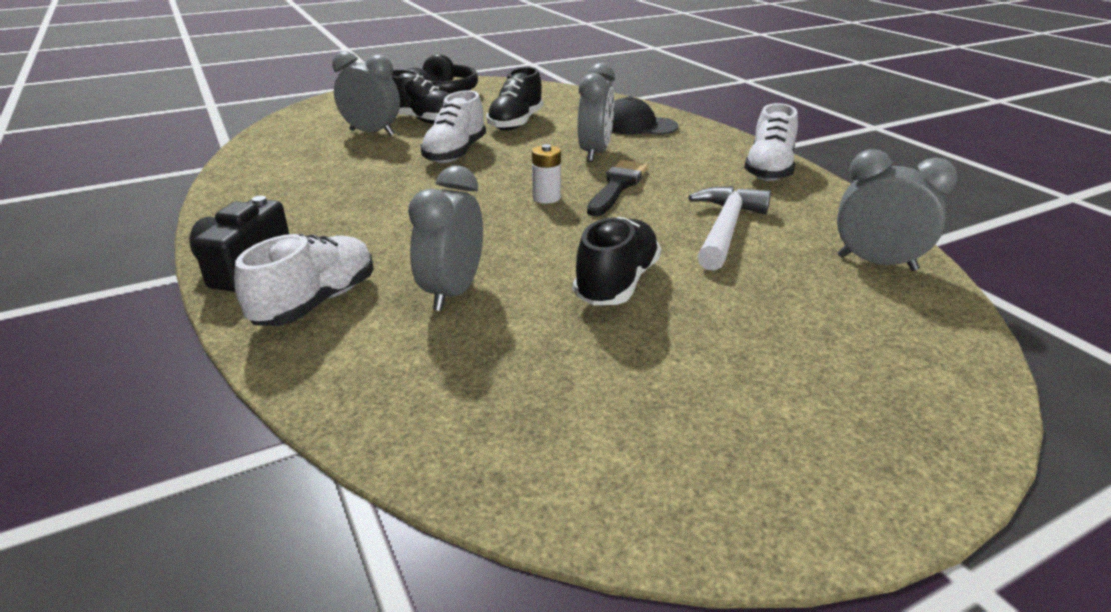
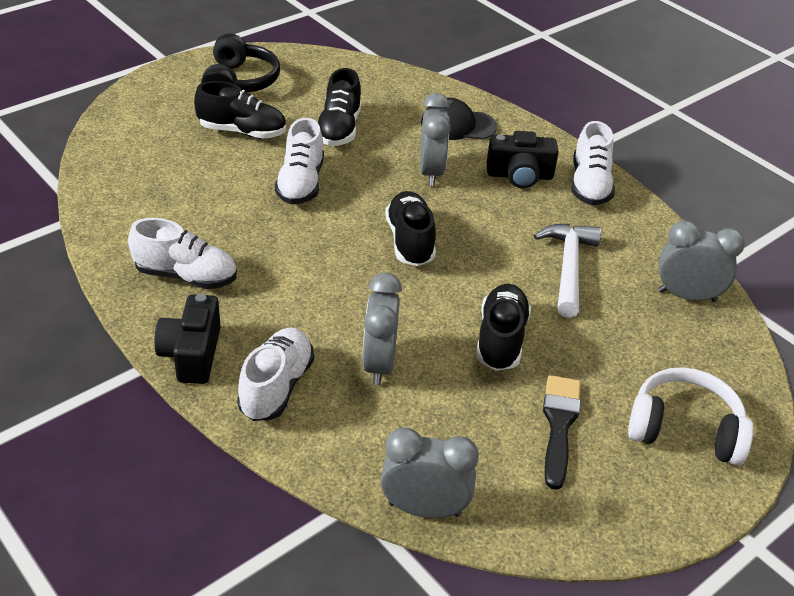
camera: 15 degrees left, 10 degrees up
(290, 207) = (186, 276): none -> white shoe
(372, 133) = (202, 156): grey clock -> grey clock (424, 509)
(546, 198) = (410, 241): white battery -> black shoe
(617, 186) = (466, 219): black brush -> black brush (559, 425)
(691, 160) = (519, 175): none -> black camera
(856, 400) = (684, 429): none -> white headphones

